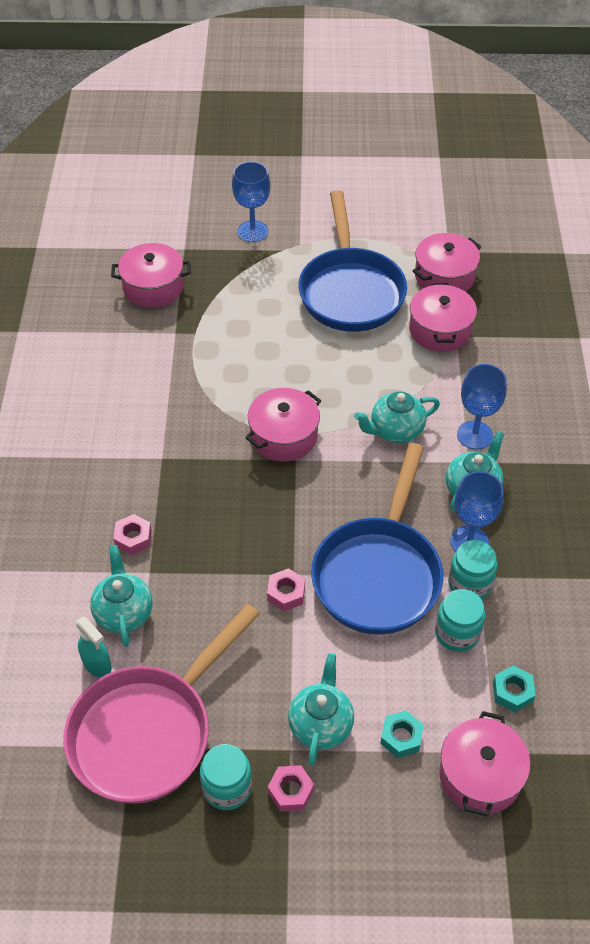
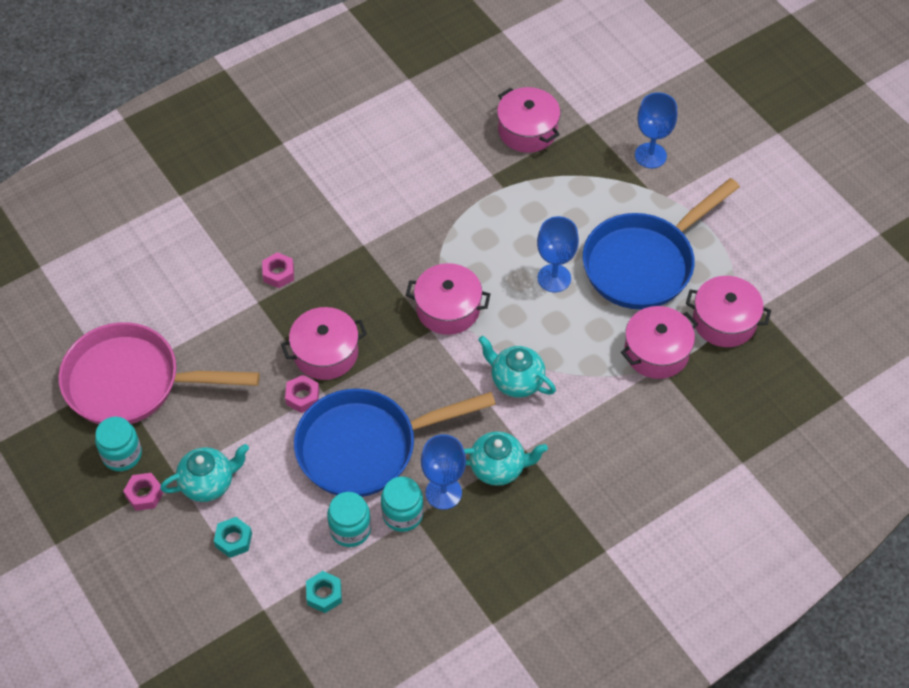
camera: 55 degrees right, 5 degrees up
(97, 664) = (161, 320): turquoise spray bottle -> none
(124, 613) = (213, 308): turquoise teapot -> none
(474, 435) = (558, 439): blue goblet -> blue goblet (554, 278)
(480, 775) = (237, 608): pink pot -> pink pot (325, 353)

